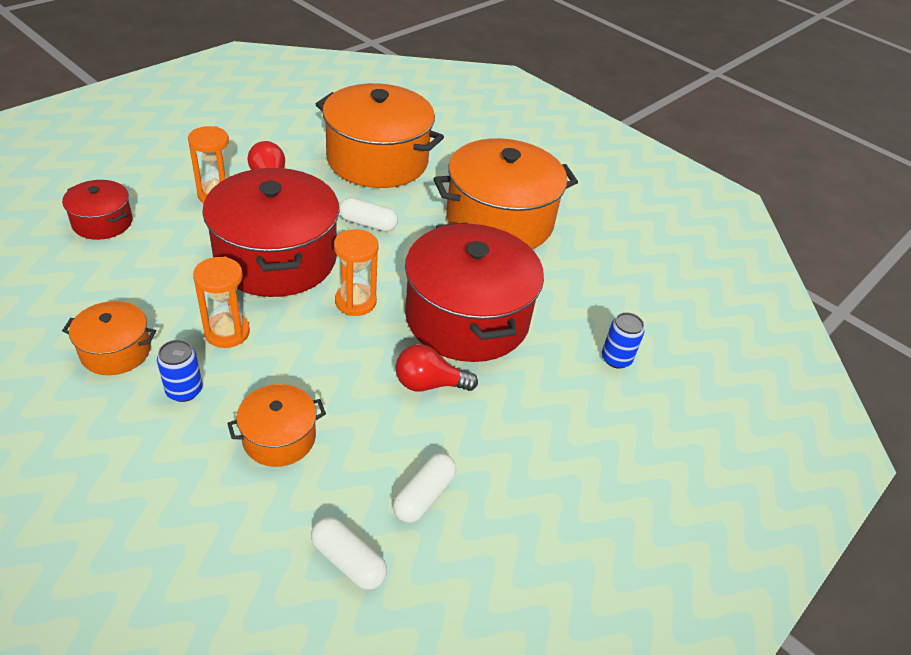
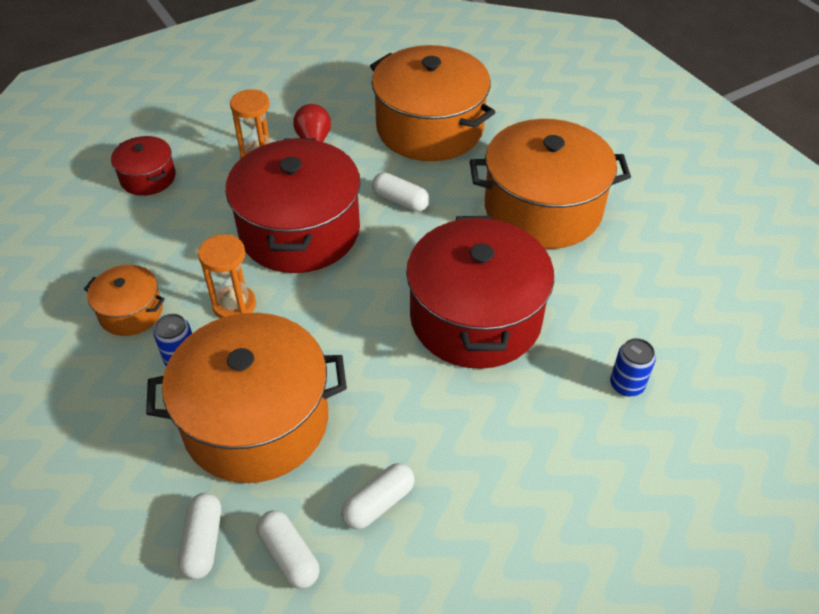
camera: 20 degrees right, 5 degrees up
(254, 564) = (203, 542): none -> white capsule
(279, 438) = (256, 421): orange pot -> orange pot, size x2.07
(355, 302) = (365, 287): orange hourglass -> none
(429, 384) = (415, 385): red light bulb -> none

